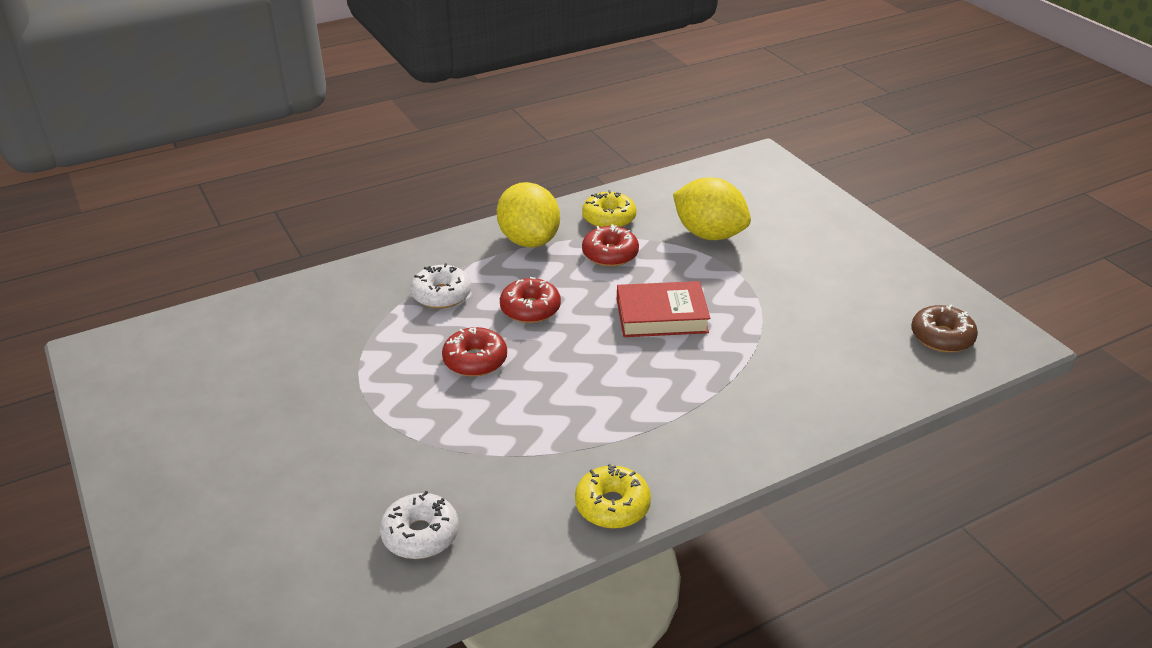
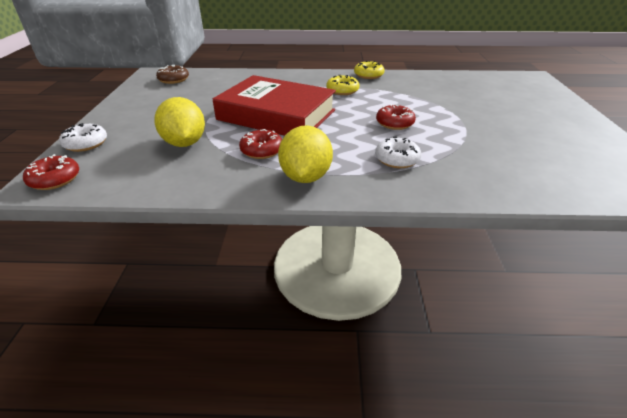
camera: 150 degrees left, 0 degrees up
(420, 534) = (447, 84): white donut -> white donut (86, 144)
(530, 309) = (344, 136): red donut -> red donut (55, 179)
(609, 218) = (229, 174): yellow donut -> yellow donut (342, 91)
(661, 316) = (276, 115): red book -> red book, size x1.91

